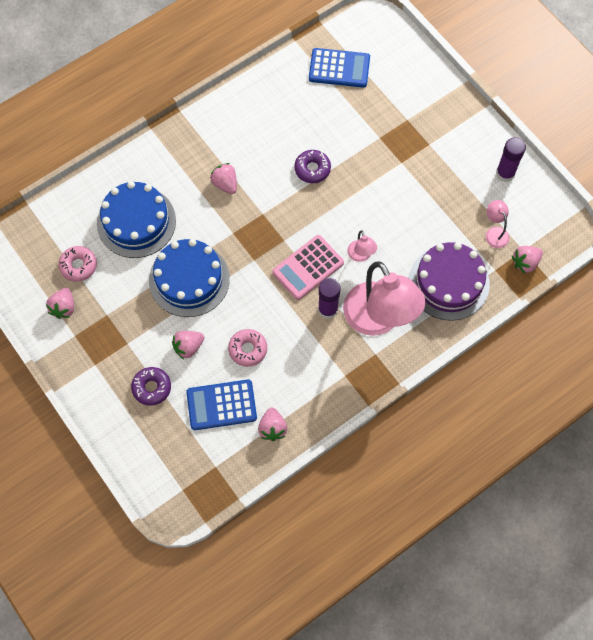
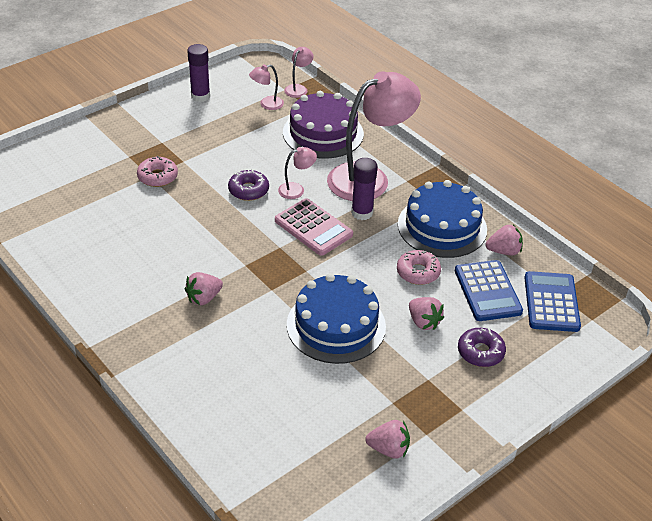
camera: 95 degrees left, 25 degrees down
(78, 266) = (325, 438): pink donut -> pink donut (157, 177)
(136, 222) = (257, 381): blue cake -> blue cake (442, 227)
(312, 169) = (187, 226): purple donut -> purple donut (248, 190)
(339, 68) = (51, 205): blue calculator -> blue calculator (551, 302)
(525, 263) = (298, 88): pink strawberry -> pink lamp

